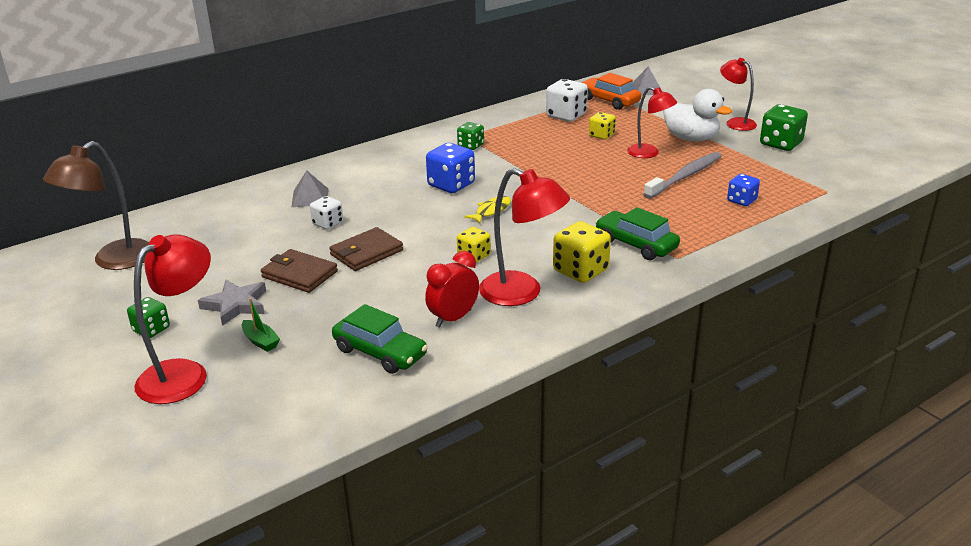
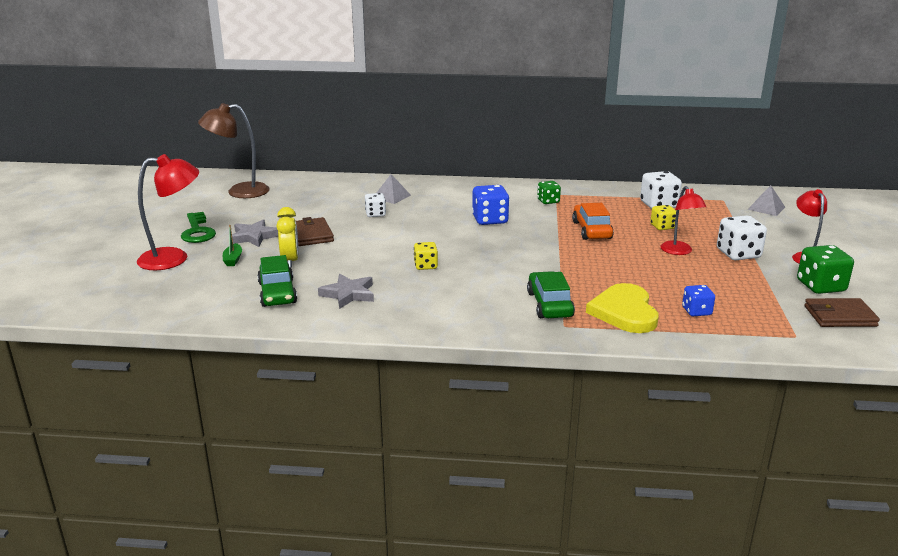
camera: 40 degrees right, 5 degrees down
(151, 329) = (197, 231): green dice -> green key
(330, 313) = (290, 261): none -> yellow clock
(366, 253) = (367, 238): brown wallet -> brown wallet (840, 316)
(453, 318) = (348, 294): red clock -> grey star
(491, 211) = (487, 244): yellow fish -> none
(522, 293) = (415, 299): red lamp -> none
(580, 271) = (478, 303): yellow dice -> none
(609, 101) = (716, 206): orange car -> orange car (591, 230)
(685, 176) = (679, 277): grey toothbrush -> none
(691, 138) = (738, 254): white duck -> white dice
(697, 224) = (624, 312): none -> yellow heart

